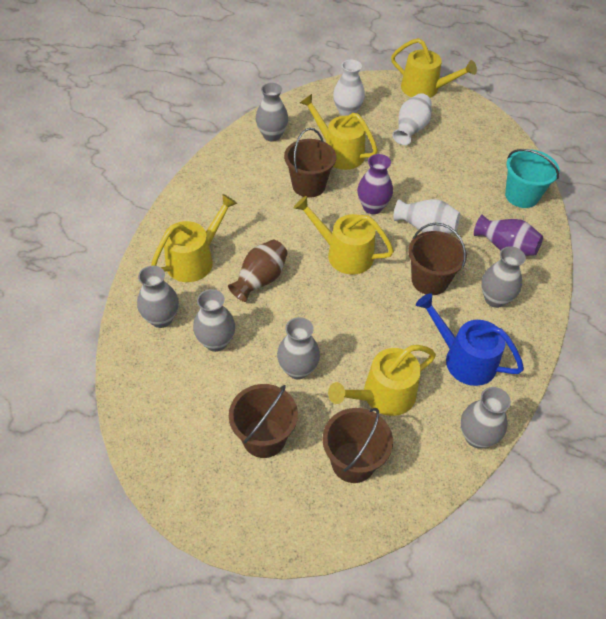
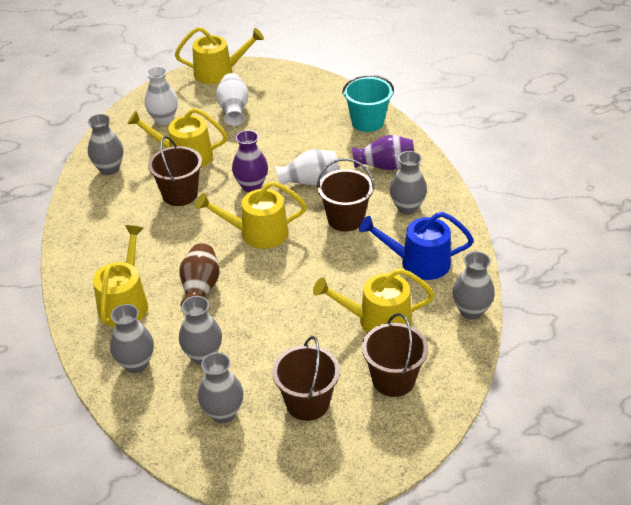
camera: 30 degrees left, 10 degrees down
(298, 369) = (292, 339): grey vase -> grey vase (223, 413)
(383, 395) = (377, 321): yellow watering can -> yellow watering can turned 60 degrees clockwise

